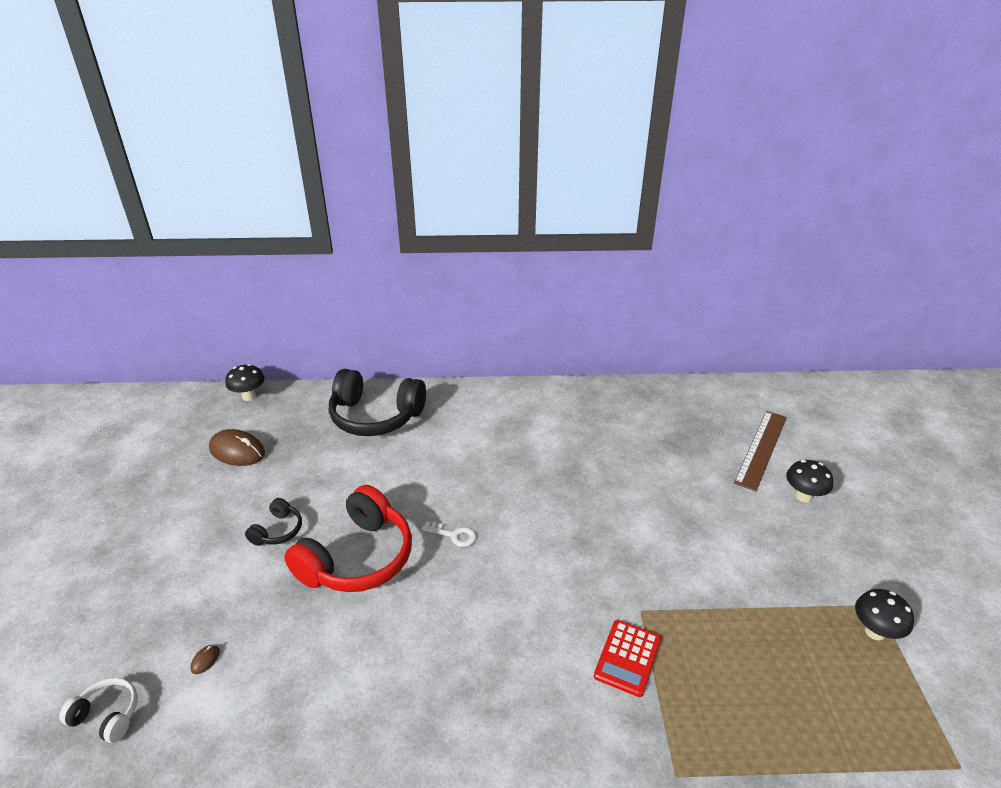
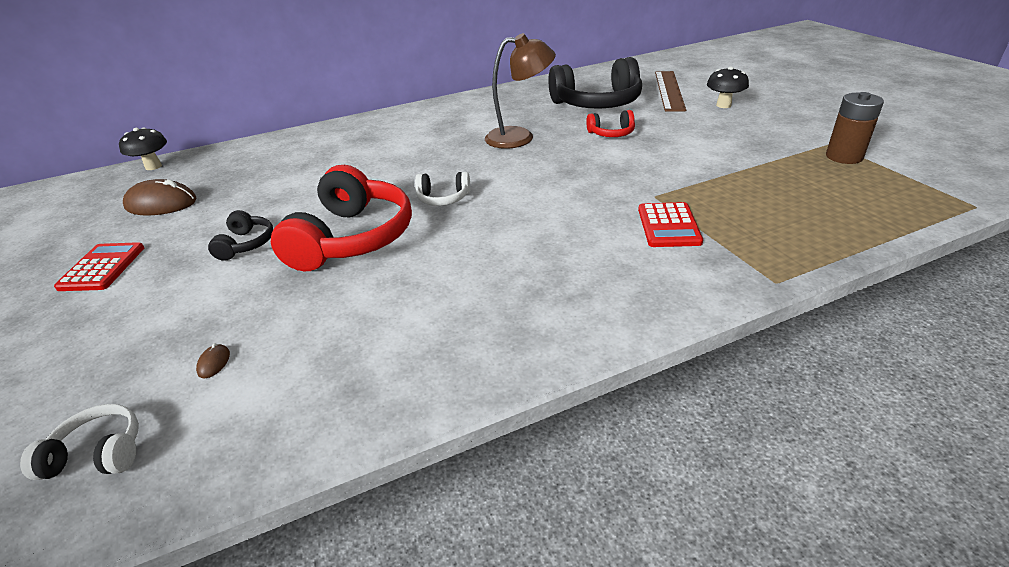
camera: 20 degrees left, 0 degrees up
(171, 516) = (102, 267): none -> red calculator
(375, 416) = (306, 148): black headphones -> black headphones (597, 103)
(454, 535) = (443, 198): white key -> white headphones
(566, 471) = (520, 137): none -> brown lamp
(657, 499) = (611, 133): none -> red headphones
(875, 632) = (844, 156): black mushroom -> brown battery

